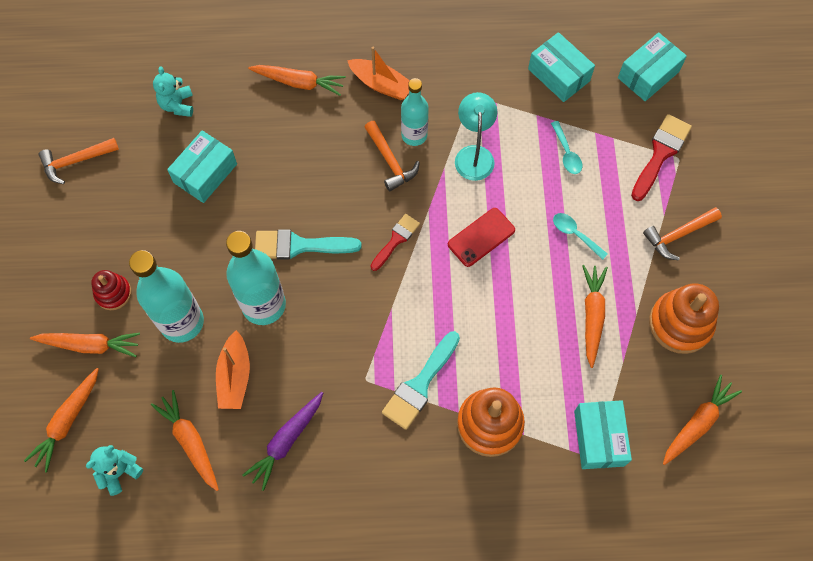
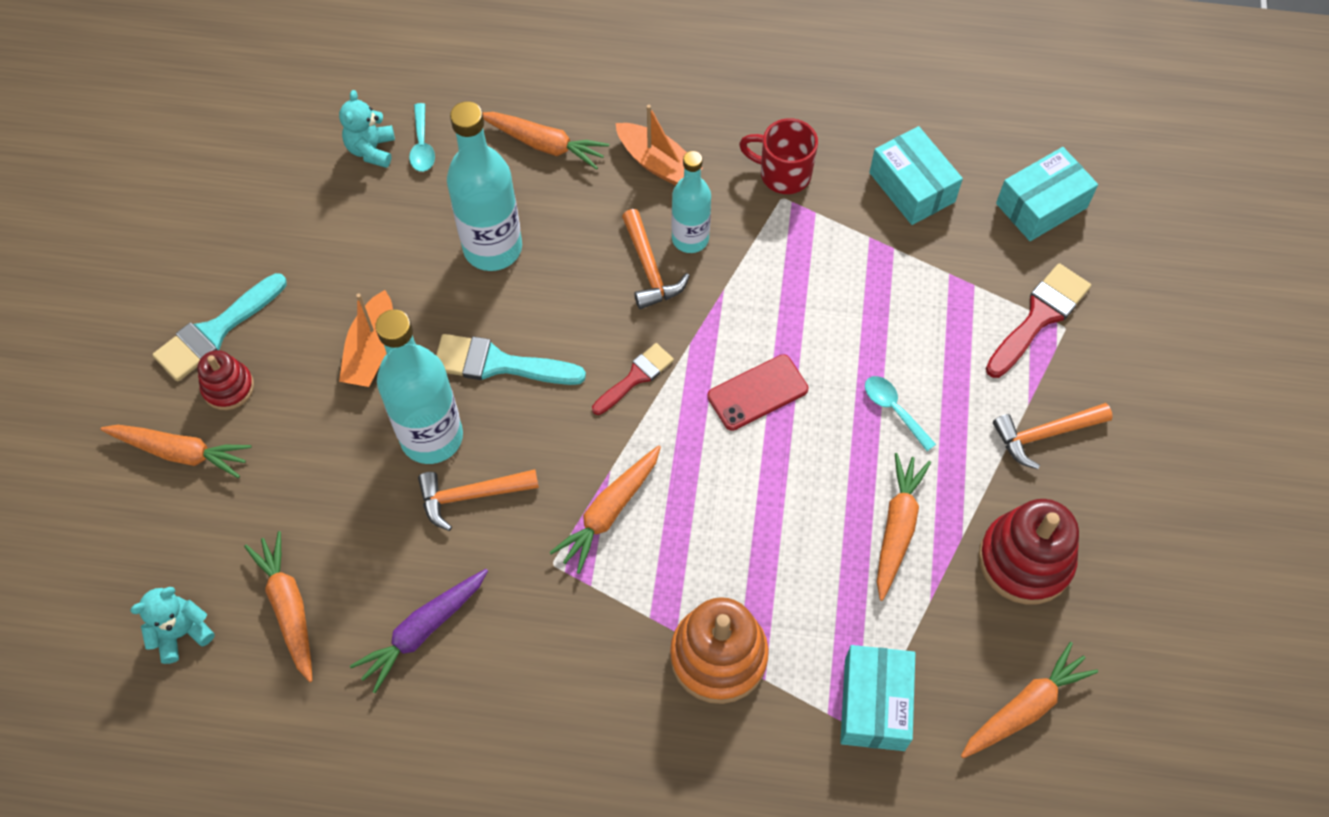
camera: 10 degrees right, 5 degrees down
(67, 421) = (126, 551): orange carrot -> orange carrot (609, 512)
(76, 161) = (217, 204): orange hammer -> orange hammer (471, 496)
(182, 322) = (313, 442): turquoise bottle -> turquoise bottle (492, 248)
(205, 173) = (389, 246): turquoise box -> none
(235, 376) = (370, 528): orange boat -> orange boat (372, 350)
(420, 384) = (629, 583): turquoise brush -> turquoise brush (216, 331)
(469, 79) = (783, 174): none -> red mug
(474, 155) = (769, 278): turquoise lamp -> none
(566, 153) = (903, 296): turquoise spoon -> turquoise spoon (422, 145)
(680, 323) = (1025, 560): orange stacking toy -> red stacking toy

